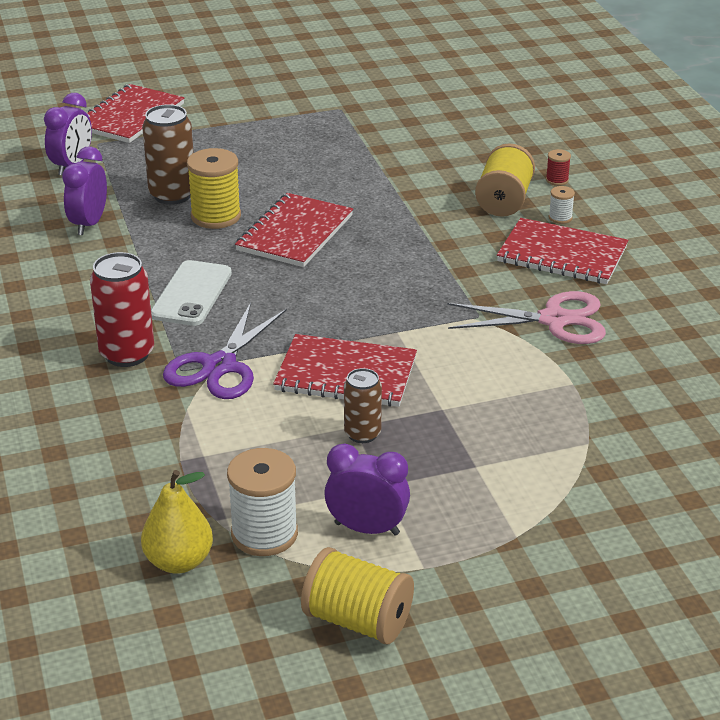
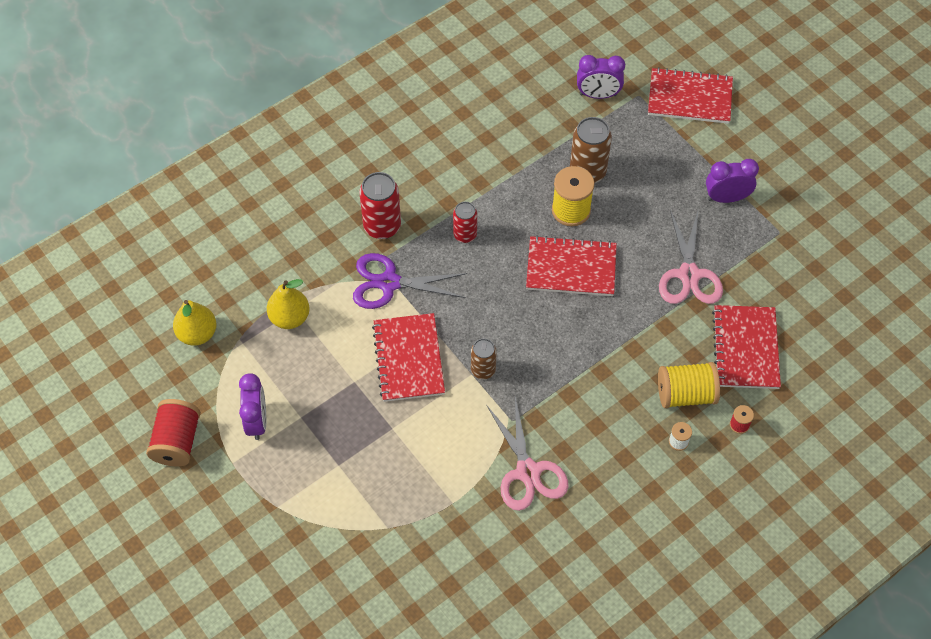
camera: 70 degrees right, 25 degrees up
(89, 224) = (525, 139): purple clock -> purple clock (726, 198)
(191, 294) = (465, 235): white phone -> red can
(214, 463) = (290, 317): none -> yellow pear
(264, 534) = (234, 368): white spool -> none
(356, 166) = (689, 275): none -> pink scissors
(358, 620) = (177, 441): yellow spool -> red spool
(362, 434) = (348, 389): brown can -> brown can (483, 370)
(562, 254) = (622, 456): red notebook -> red notebook (746, 348)

